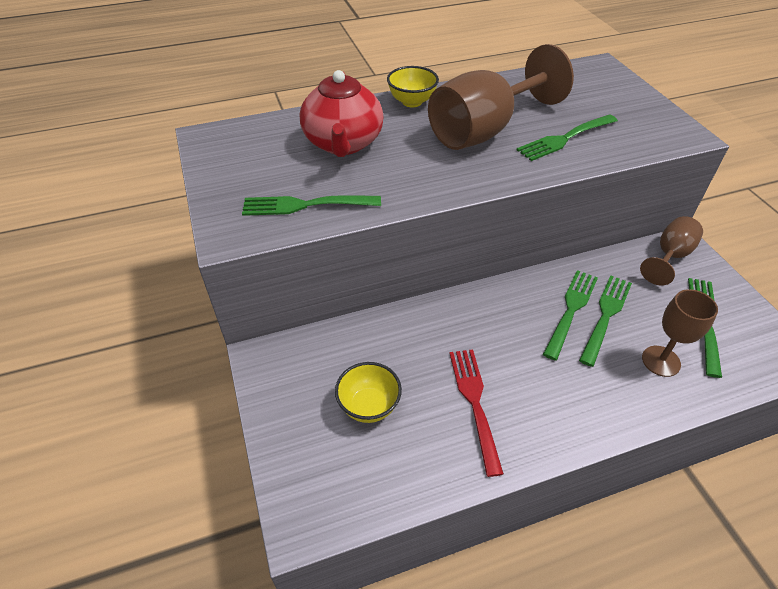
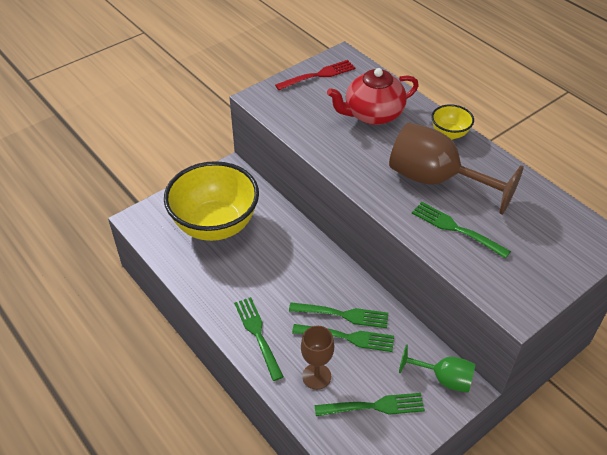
camera: 70 degrees right, 0 degrees up
(306, 205) = (299, 118): green fork -> green fork (258, 335)
(369, 406) = (215, 225): yellow bowl -> yellow bowl, size x2.25
(475, 404) = (236, 274): red fork -> red fork (318, 75)
(669, 256) = (444, 379): brown goblet -> green goblet

